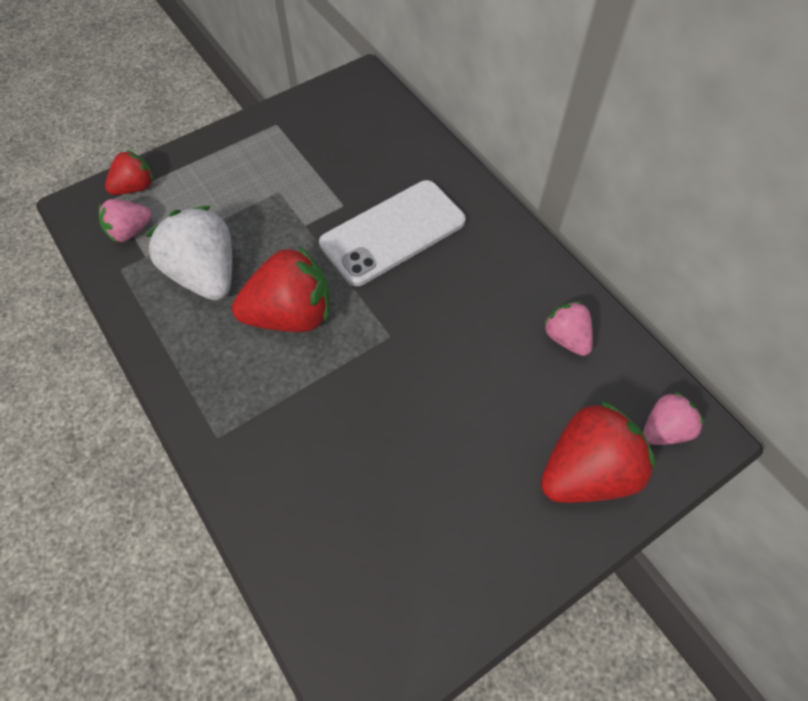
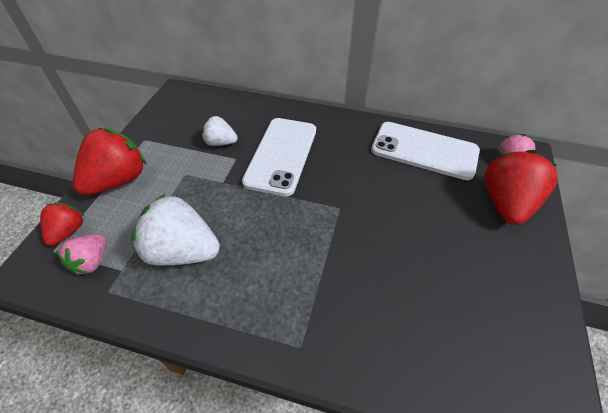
camera: 40 degrees left, 10 degrees down
(291, 315) = (268, 236): red strawberry -> red strawberry (118, 180)
(345, 175) = (220, 142): none -> white strawberry
(566, 338) = (424, 151): pink strawberry -> white phone

